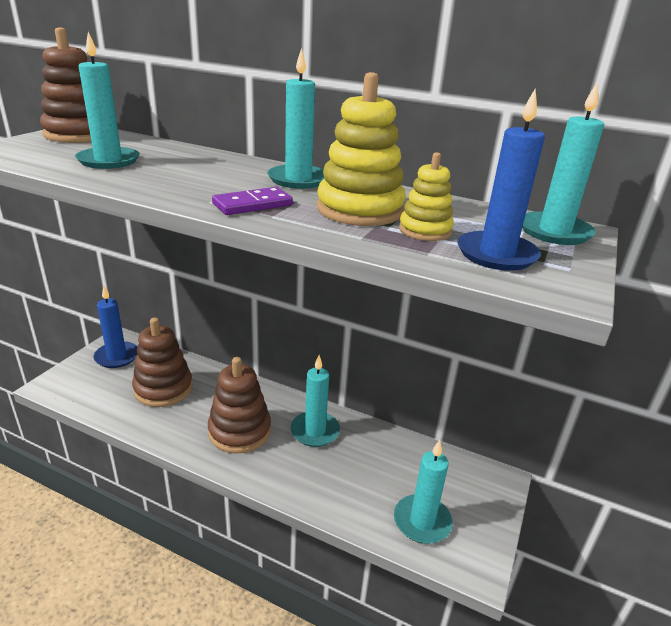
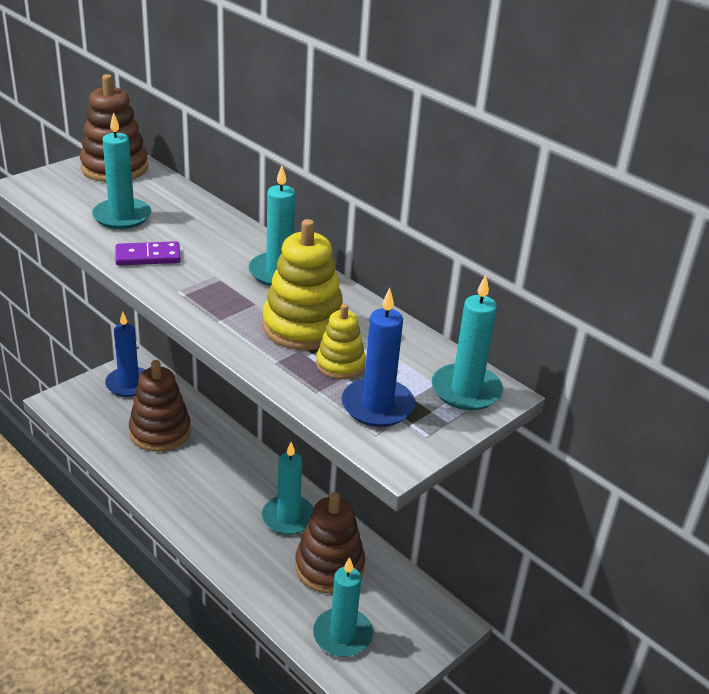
camera: 20 degrees right, 5 degrees up
(239, 431) = (214, 497): brown stacking toy -> brown stacking toy (329, 567)
(252, 204) = (212, 302): purple domino -> purple domino (148, 256)

